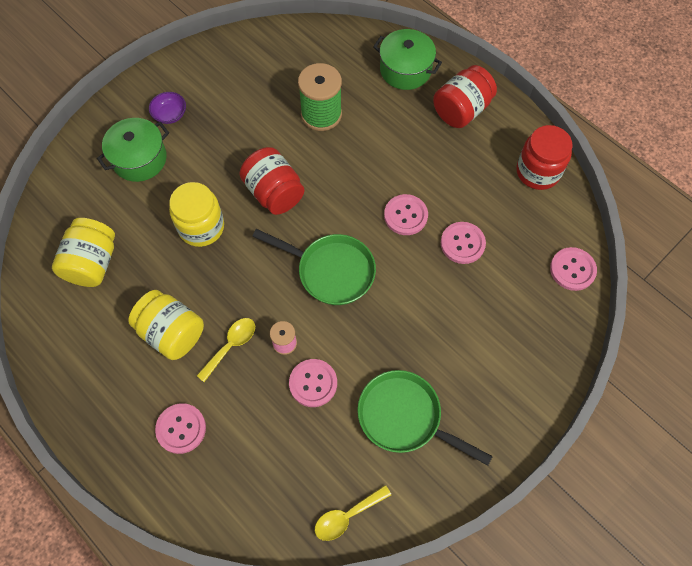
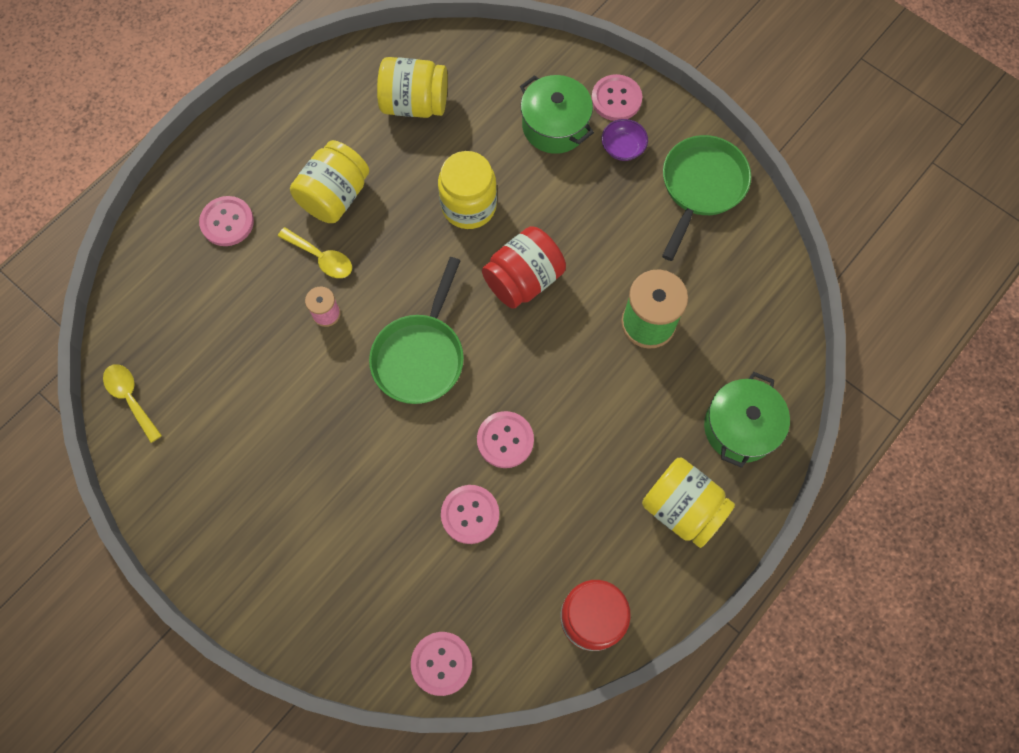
camera: 85 degrees right, 5 degrees up
(313, 383) = (278, 349): pink button -> pink button (616, 99)
(404, 417) = (239, 453): green pan -> green pan (701, 187)
(461, 110) = (682, 508): red jar -> yellow jar

